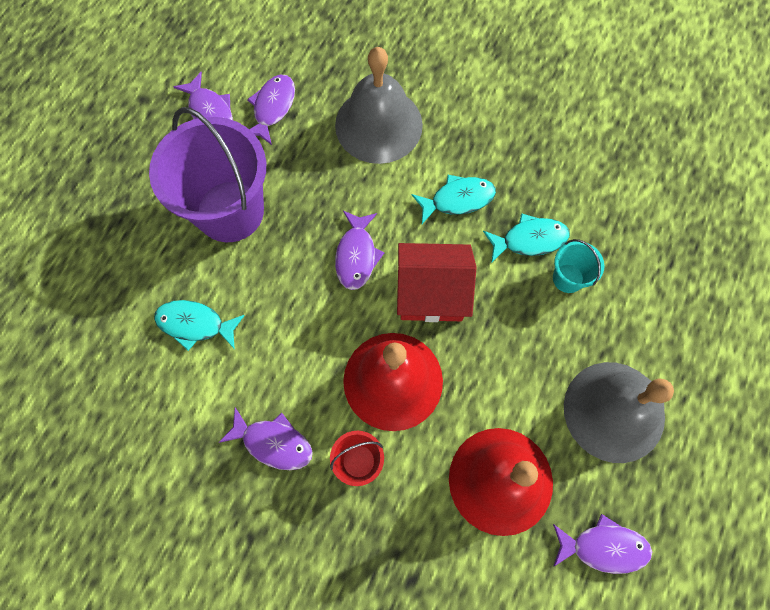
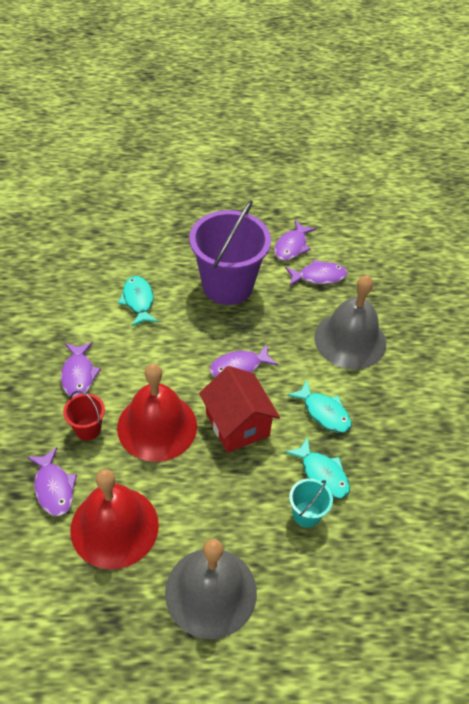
camera: 60 degrees right, 20 degrees down
(603, 547) = (93, 624): purple fish -> purple fish (54, 488)

